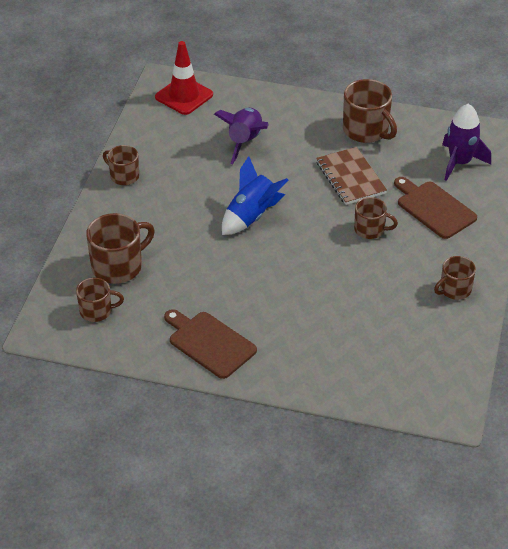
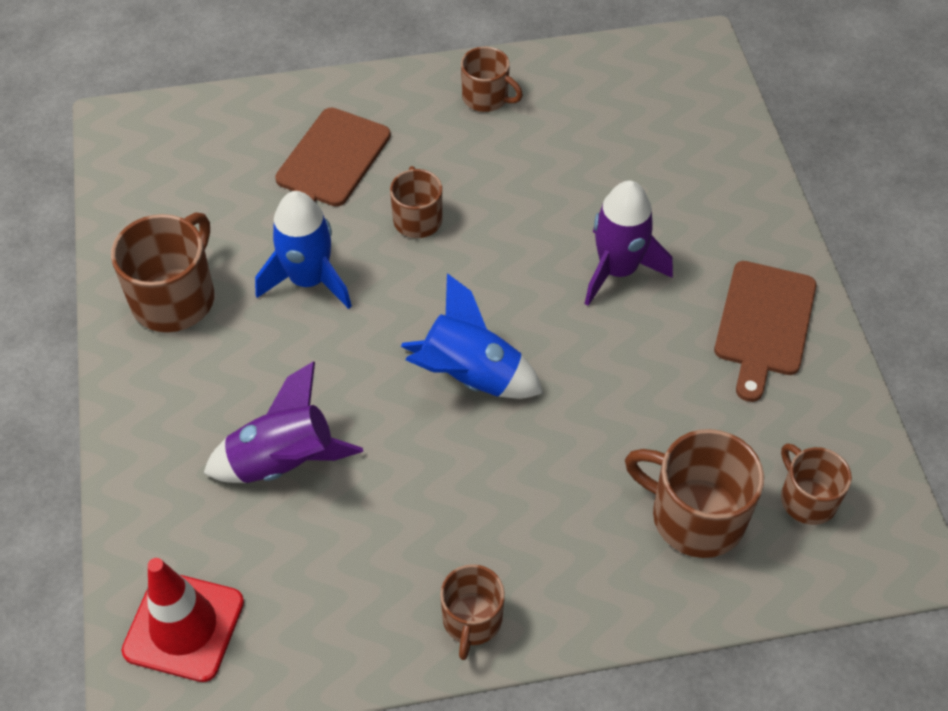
camera: 115 degrees left, 10 degrees up
(350, 177) = (308, 280): brown notebook -> blue rocket
(460, 162) = (208, 161): purple rocket -> purple rocket (617, 269)

